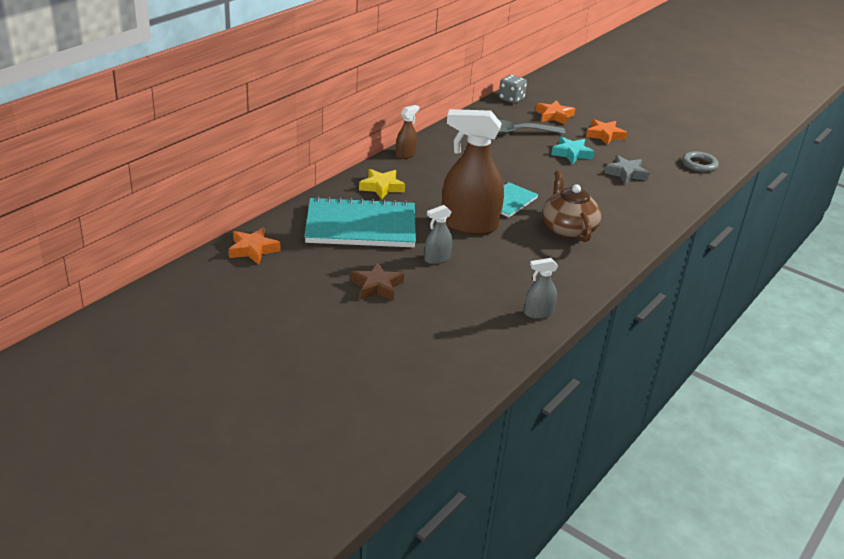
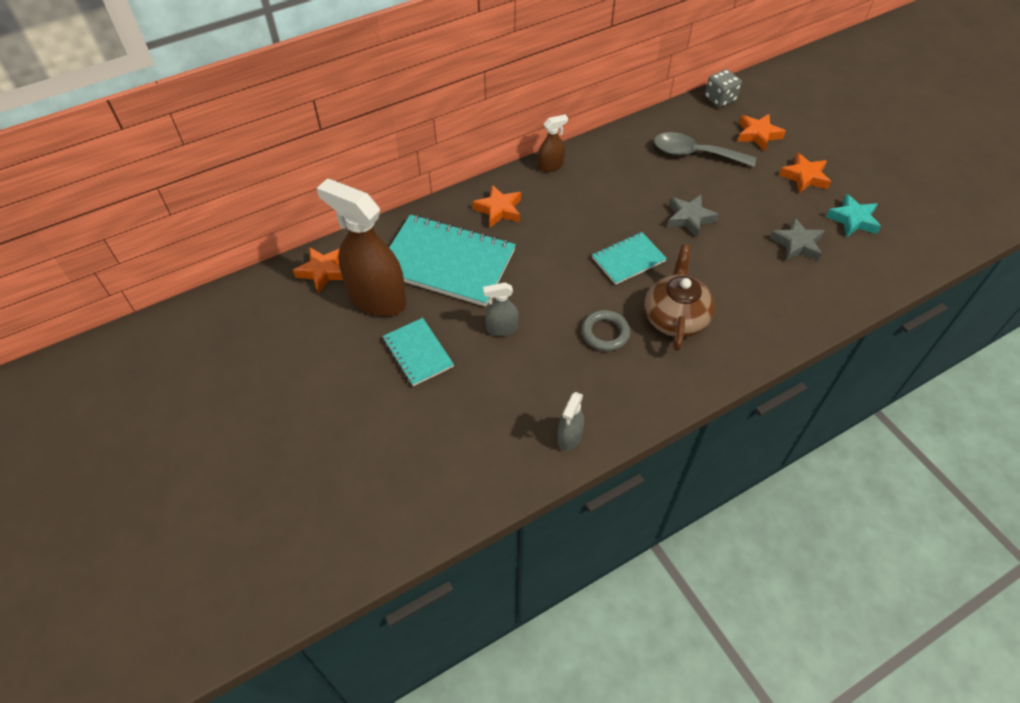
camera: 25 degrees right, 20 degrees up
(377, 286) = (418, 353): brown star -> turquoise notebook
(381, 187) = (499, 210): yellow star -> orange star
(469, 225) = (563, 286): brown spray bottle -> brown spray bottle (376, 298)
(538, 170) = (689, 218): none -> grey star
(538, 313) = (569, 437): grey spray bottle -> grey spray bottle turned 75 degrees counterclockwise
(571, 154) = (746, 199): turquoise star -> turquoise star (853, 220)
(699, 165) = (902, 248): grey ring -> grey ring (605, 333)

